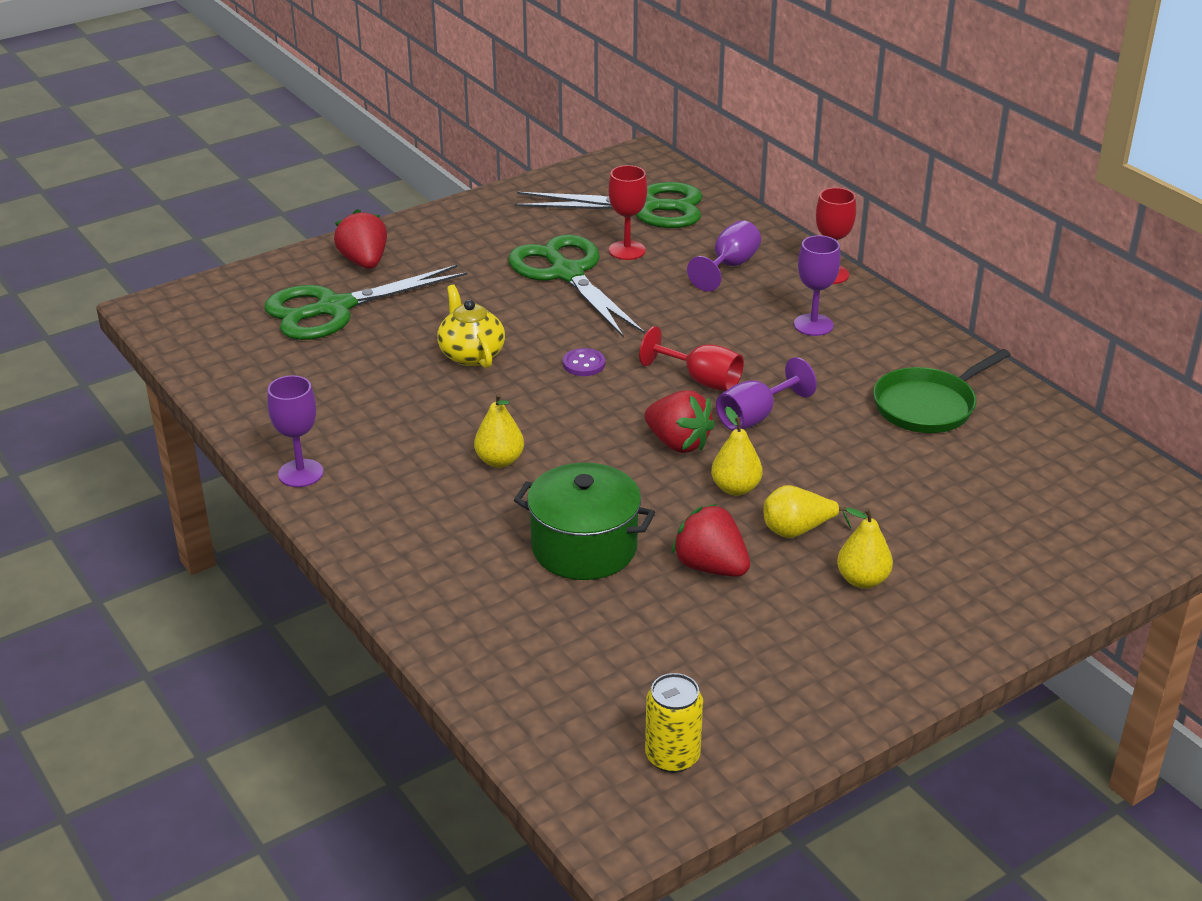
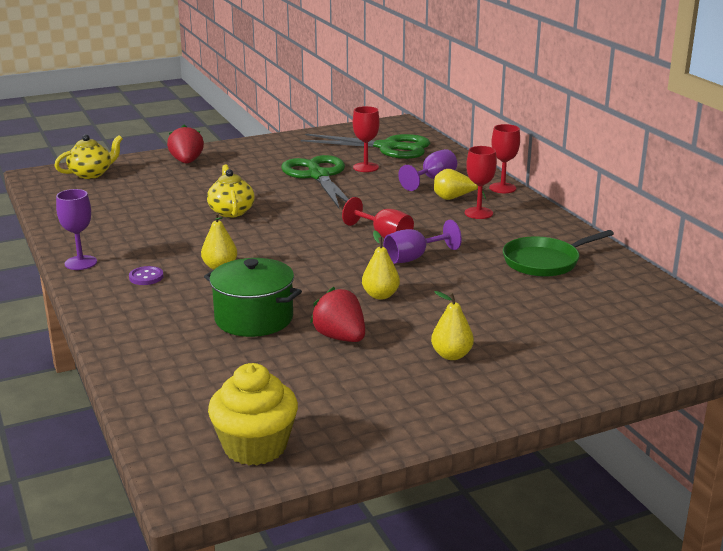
camera: 10 degrees right, 10 degrees down
(233, 299) = (91, 174): none -> yellow teapot
(334, 308) = (153, 183): green scissors -> none
(584, 364) = (306, 222): purple button -> purple button (146, 277)
(672, 756) = (255, 446): yellow can -> yellow cupcake
(678, 443) = (351, 268): red strawberry -> none
(797, 531) = (415, 323): yellow pear -> yellow pear (453, 198)
(813, 325) = (478, 213): purple goblet -> red goblet

